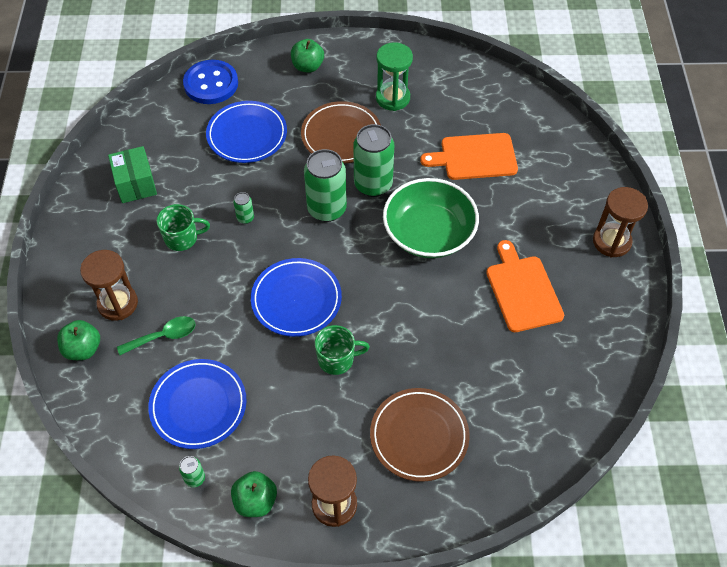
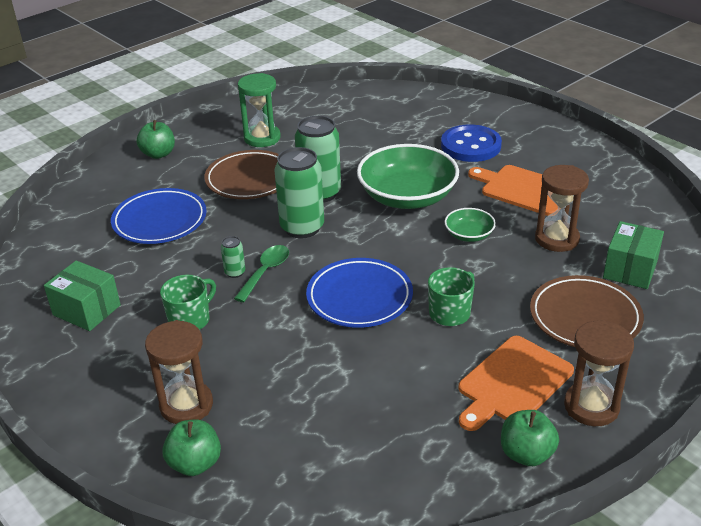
camera: 40 degrees left, 20 degrees down
(163, 336) = (269, 399): green spoon -> green spoon (265, 272)
(195, 478) = (449, 479): green can -> none
(198, 406) = (376, 425): blue plate -> none
(211, 84) = (76, 206): blue button -> blue button (470, 146)
(429, 302) = (469, 235): none -> green bowl
(475, 157) = (377, 138): orange cutting board -> orange cutting board (512, 383)
(504, 424) = (630, 269): none -> green box
(611, 241) = (541, 132): brown hourglass -> brown hourglass (557, 239)

